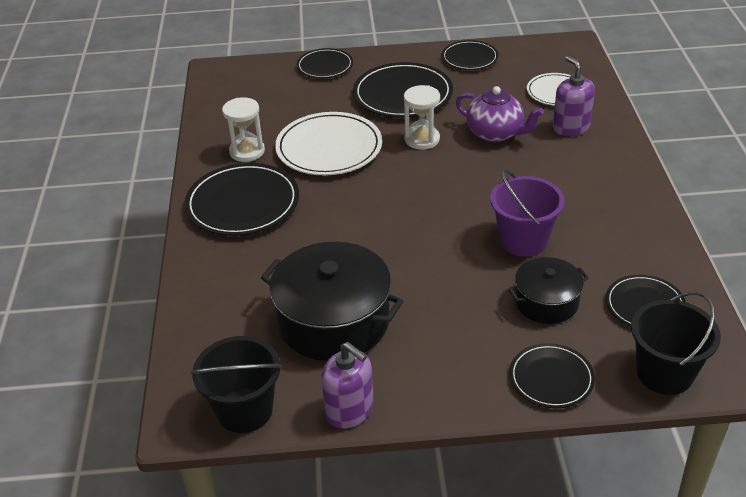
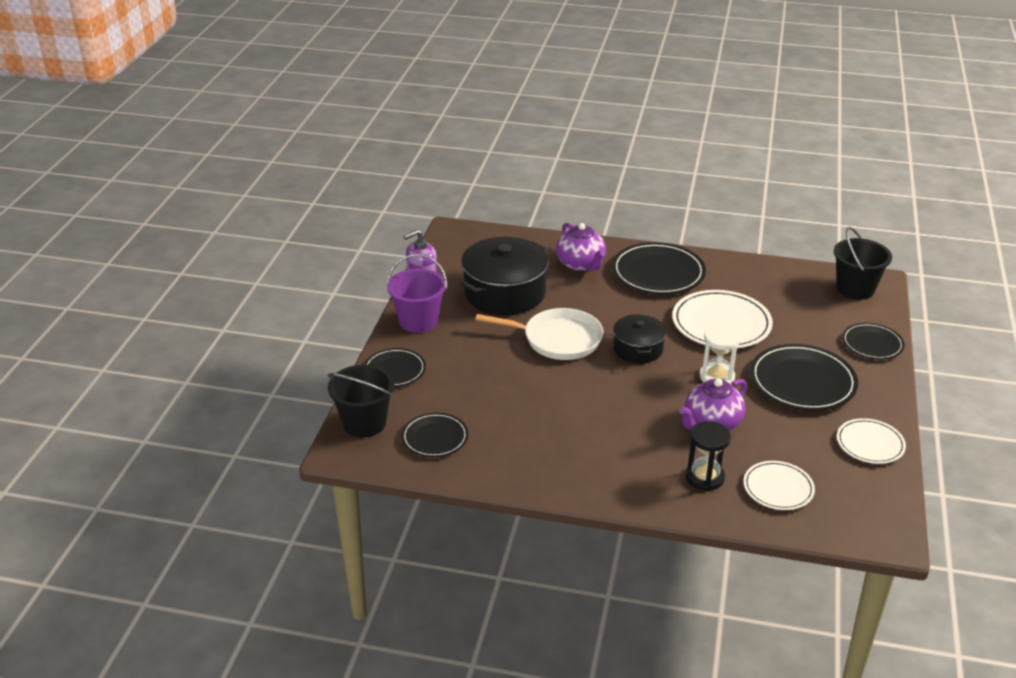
camera: 105 degrees right, 5 degrees down
(242, 267) = (581, 264): none -> purple teapot
(244, 410) = (447, 251): black bucket -> black bucket (855, 289)
(247, 151) = (731, 282): white hourglass -> none
(413, 253) = (558, 339): none -> white pan
(469, 58) = (870, 444): black plate -> white plate
(523, 240) = (545, 397): purple bucket -> purple bucket (418, 321)
(546, 302) = (468, 389): black pot -> black pot (638, 349)
(571, 127) = (705, 477): purple soap dispenser -> black hourglass

